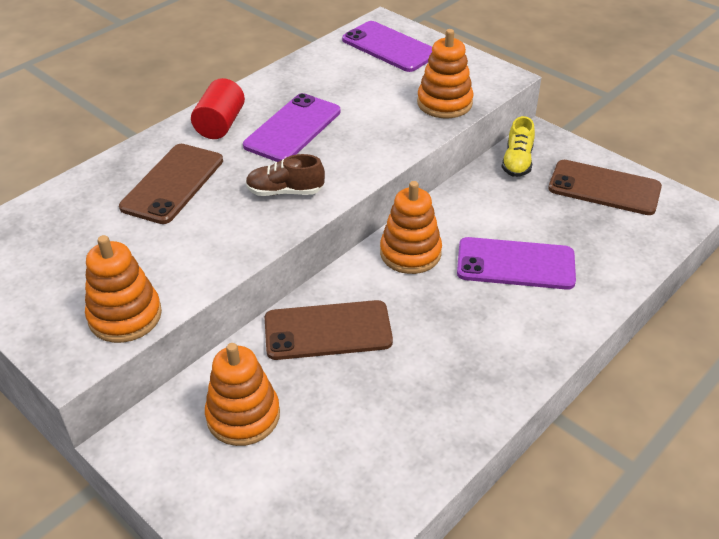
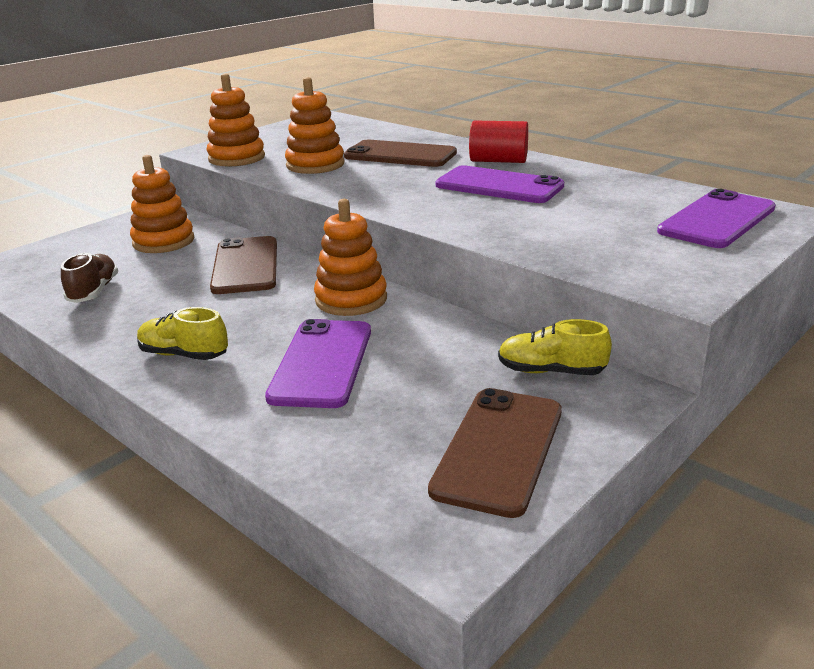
camera: 90 degrees right, 15 degrees down
(285, 191) = (387, 190): brown shoe -> brown shoe (94, 291)
(444, 103) = (585, 253): orange stacking toy -> orange stacking toy (315, 165)
(508, 346) = (184, 354): none -> yellow shoe

